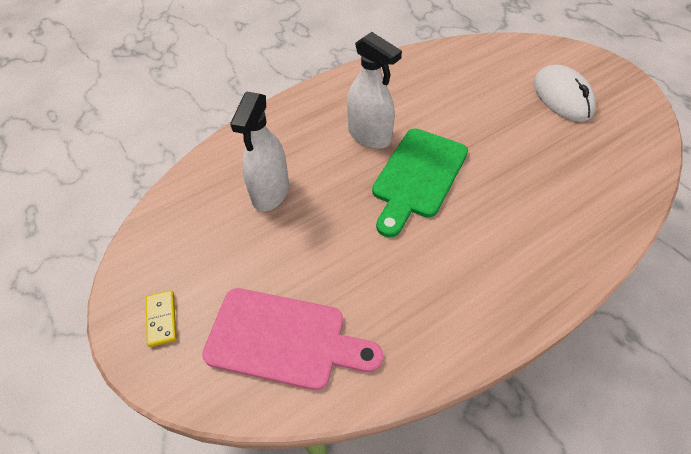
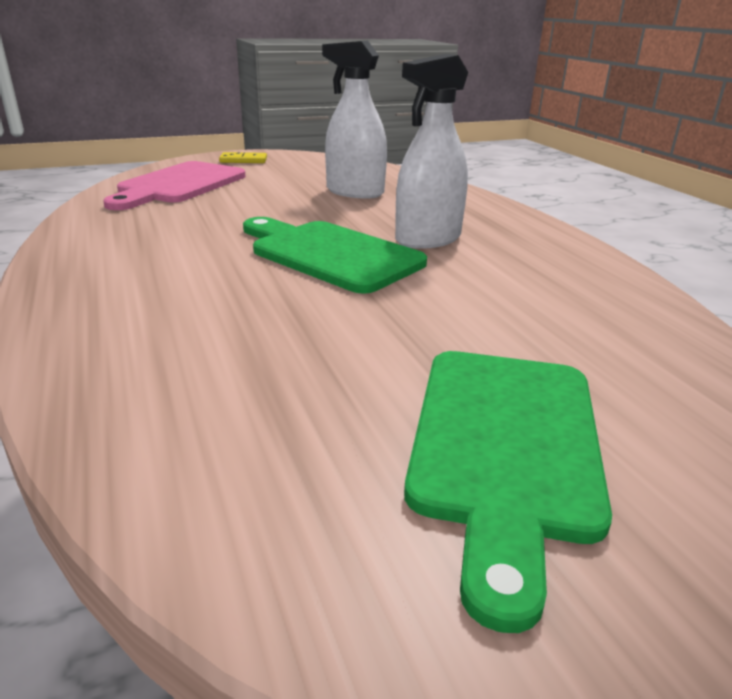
camera: 100 degrees right, 25 degrees down
(562, 97) = (505, 446): white mouse -> green cutting board

